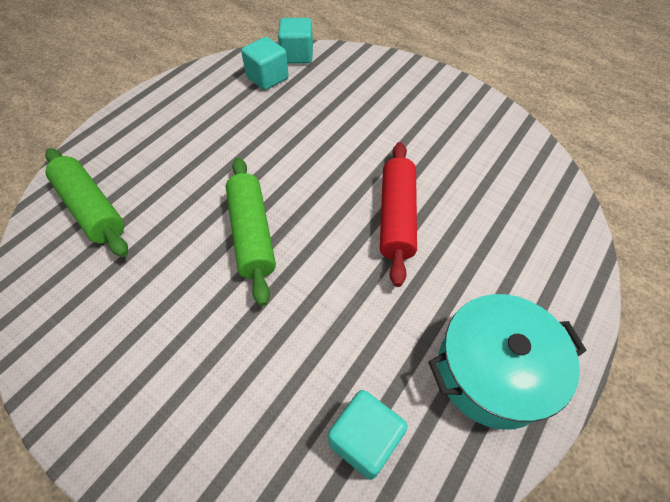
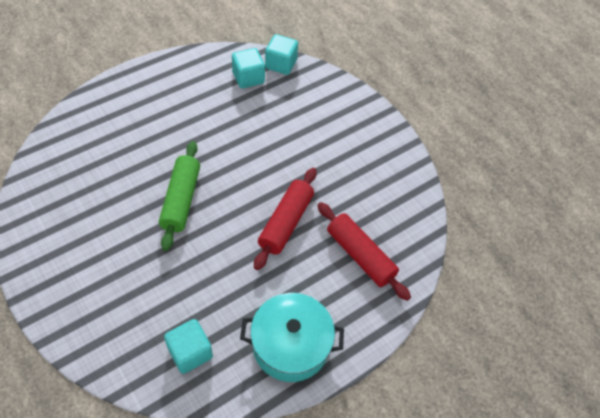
camera: 15 degrees right, 0 degrees up
(91, 209) = (83, 144): green rolling pin -> none
(505, 225) = (360, 255): none -> red rolling pin

